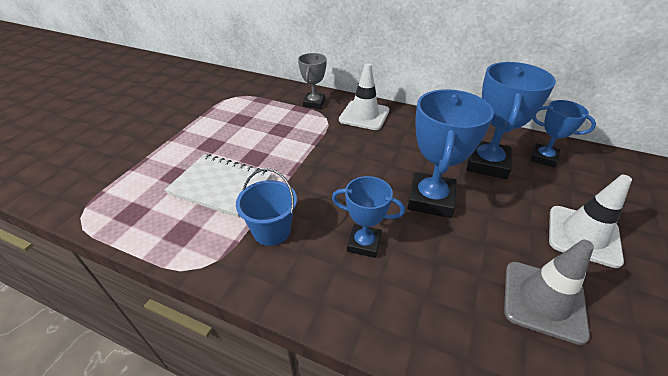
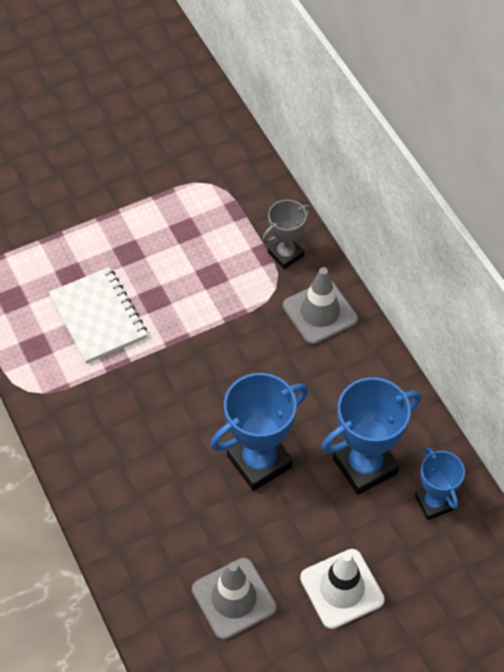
camera: 40 degrees right, 15 degrees up
(272, 231) = (101, 395): blue bucket -> none
(364, 115) = (320, 313): white traffic cone -> grey traffic cone
(364, 243) = (158, 459): blue trophy -> none

